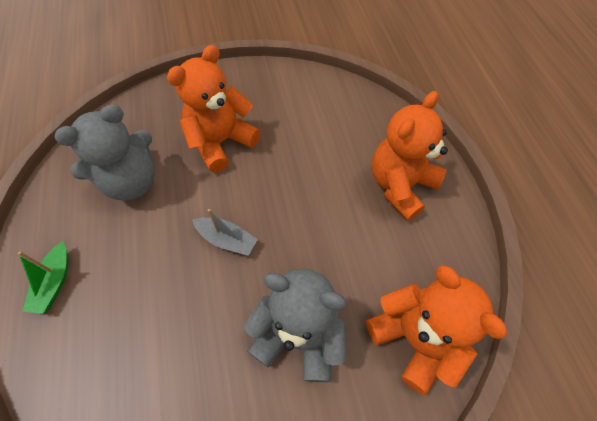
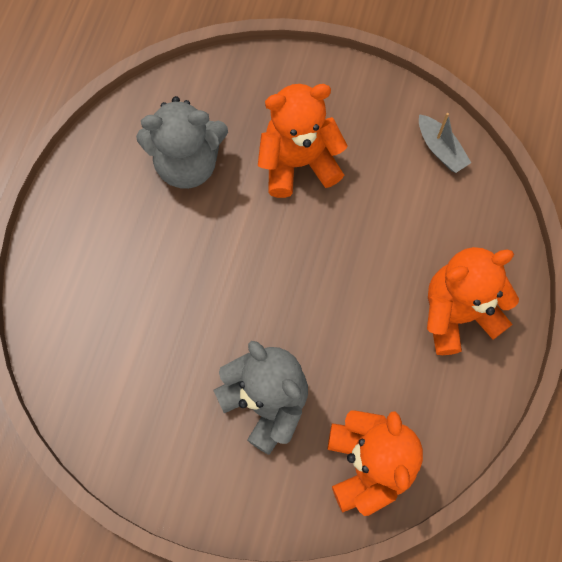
camera: 30 degrees right, 10 degrees up
(54, 282) = (78, 233): green boat -> none
(227, 239) = (249, 276): grey boat -> grey boat (440, 149)

